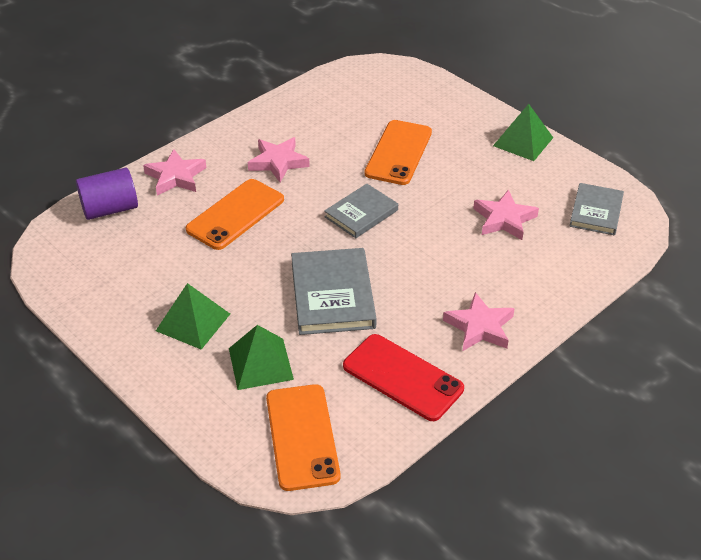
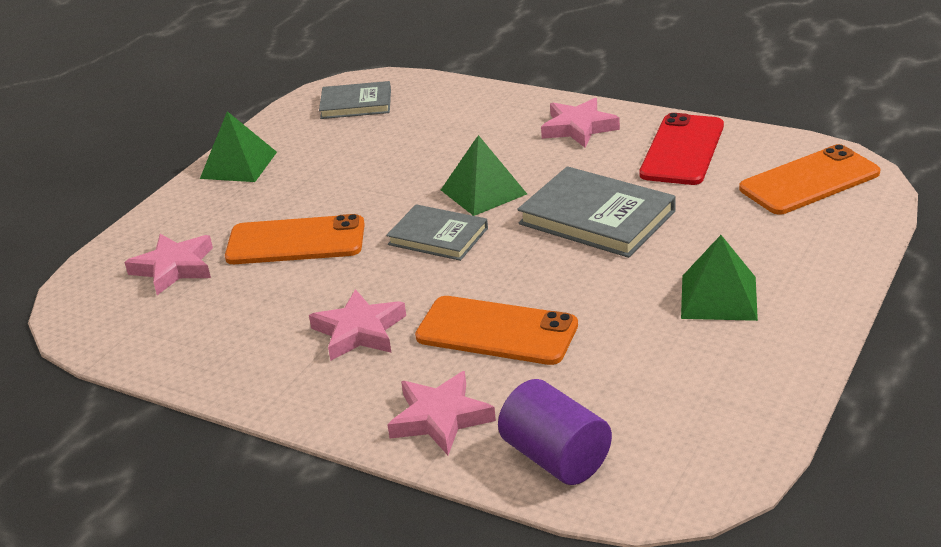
camera: 105 degrees left, 10 degrees down
(261, 363) = (739, 231): green pyramid -> green pyramid (483, 192)
(332, 295) = (597, 217): grey book -> grey book turned 60 degrees clockwise
(504, 219) = (397, 148): pink star -> pink star (174, 268)

